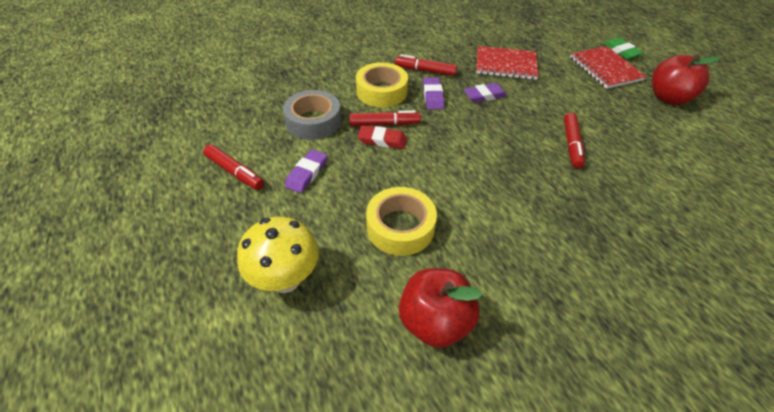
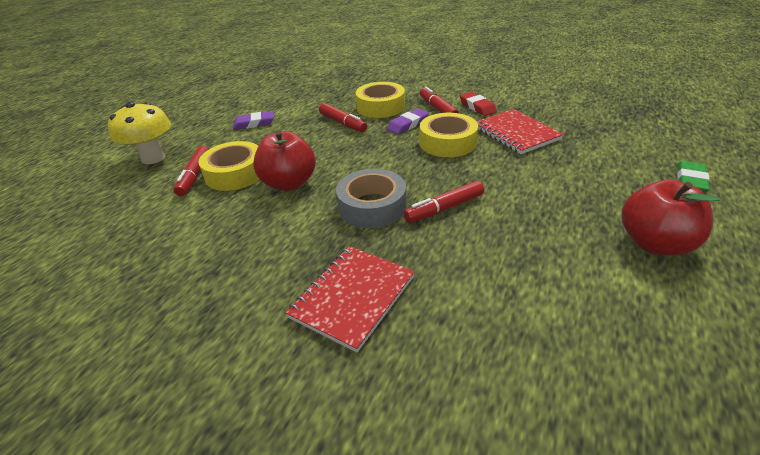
camera: 55 degrees right, 10 degrees down
(235, 172) = (231, 106): red marker -> red marker (195, 176)
(313, 121) = (310, 103): grey tape -> grey tape (372, 206)
(382, 140) = (322, 130): red eraser -> red eraser (477, 107)
(435, 321) = (152, 222): red apple -> red apple (289, 183)
(484, 96) = (447, 142): purple eraser -> yellow tape
(605, 69) = (626, 183): red notebook -> red notebook (353, 297)

